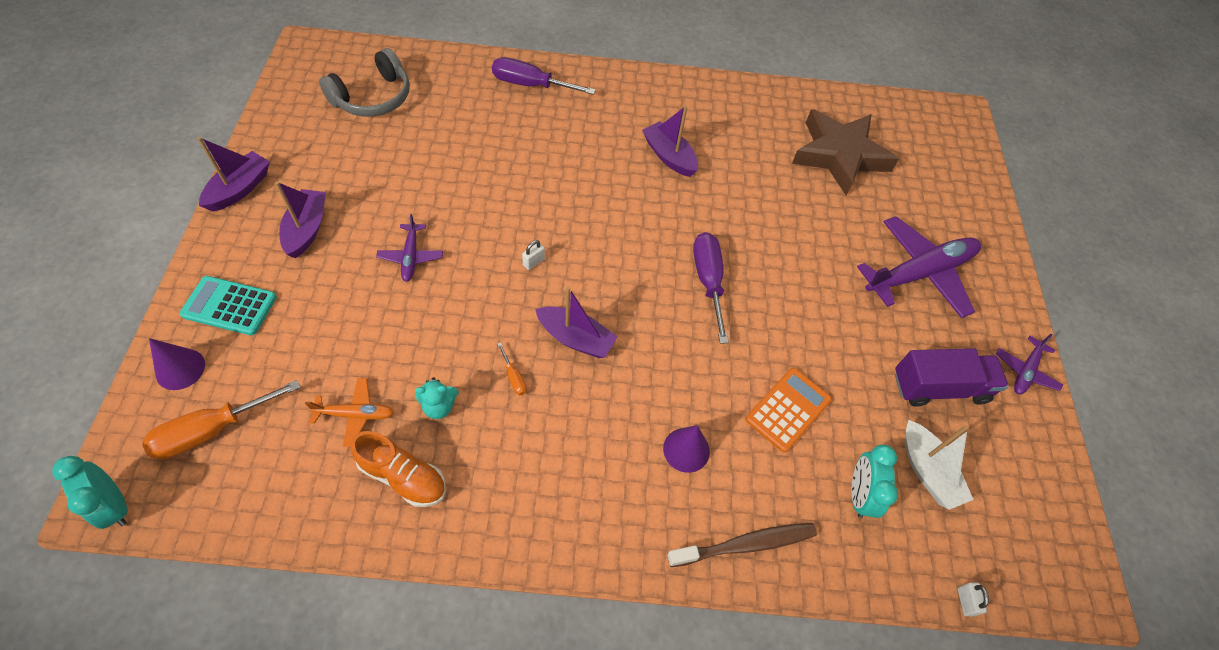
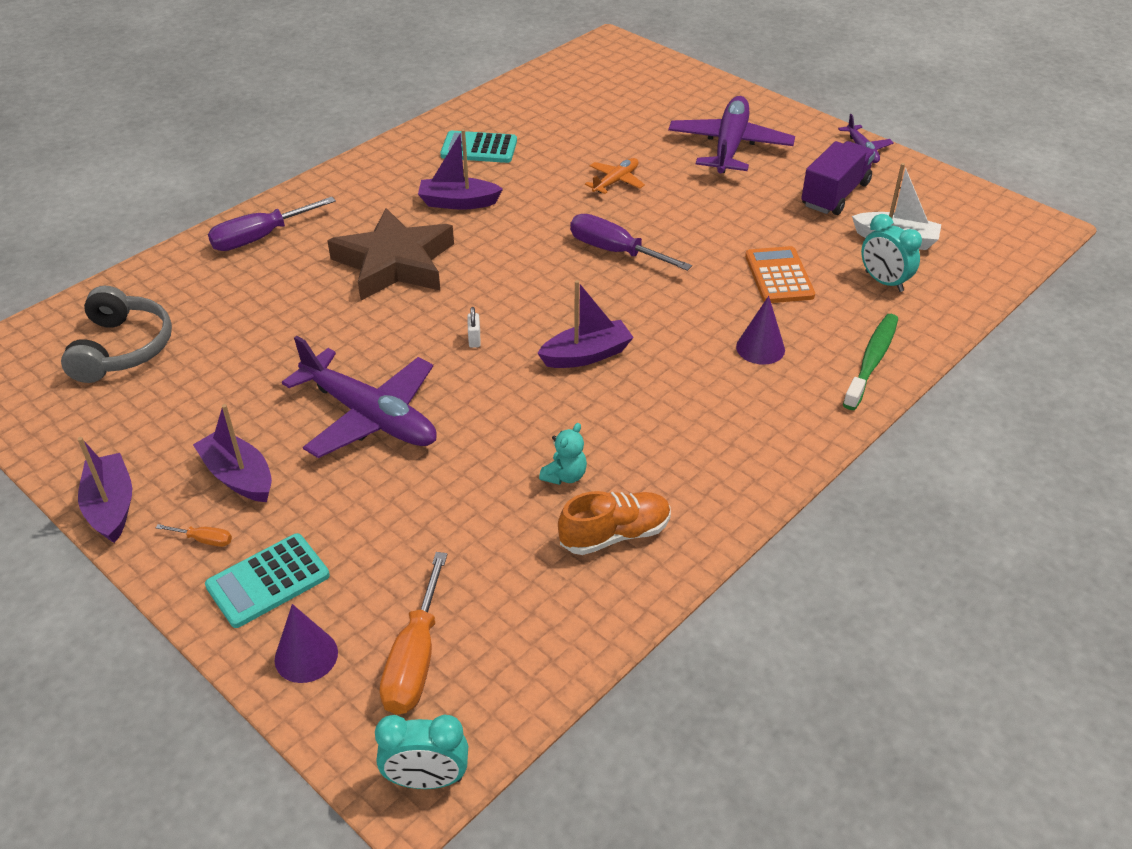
camera: 45 degrees left, 15 degrees down
(355, 414) = (512, 539): orange plane -> orange plane (615, 181)
(411, 256) = (369, 416): purple plane -> purple plane, size x2.03
(514, 377) = (585, 413): orange screwdriver -> orange screwdriver (204, 540)
(741, 127) = (479, 148): none -> turquoise calculator
(745, 544) = (871, 361): brown toothbrush -> green toothbrush
(839, 155) = (574, 118): brown star -> brown star (395, 263)
(965, 601) = (1007, 281): white padlock -> none

